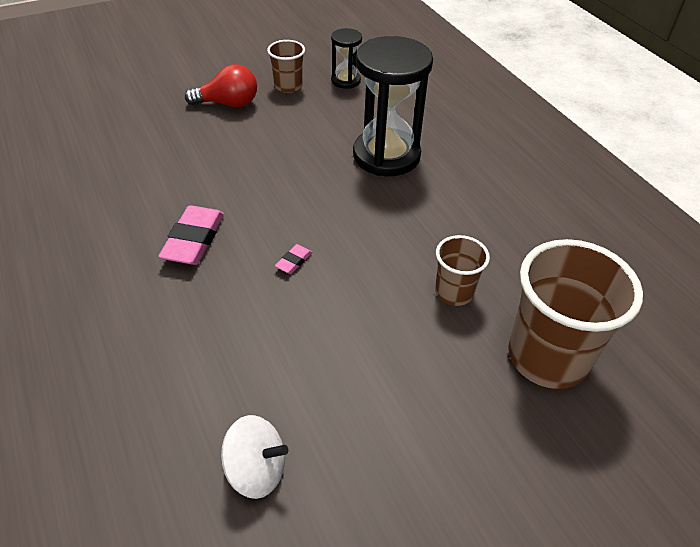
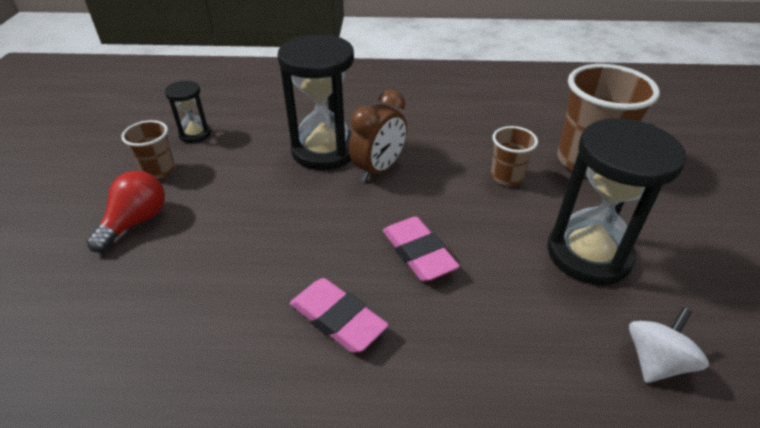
camera: 60 degrees left, 5 degrees down
(294, 261) = (418, 253): pink eraser -> pink eraser, size x2.11
(377, 389) = (588, 254): none -> black hourglass
(388, 198) = (379, 169): none -> brown clock

